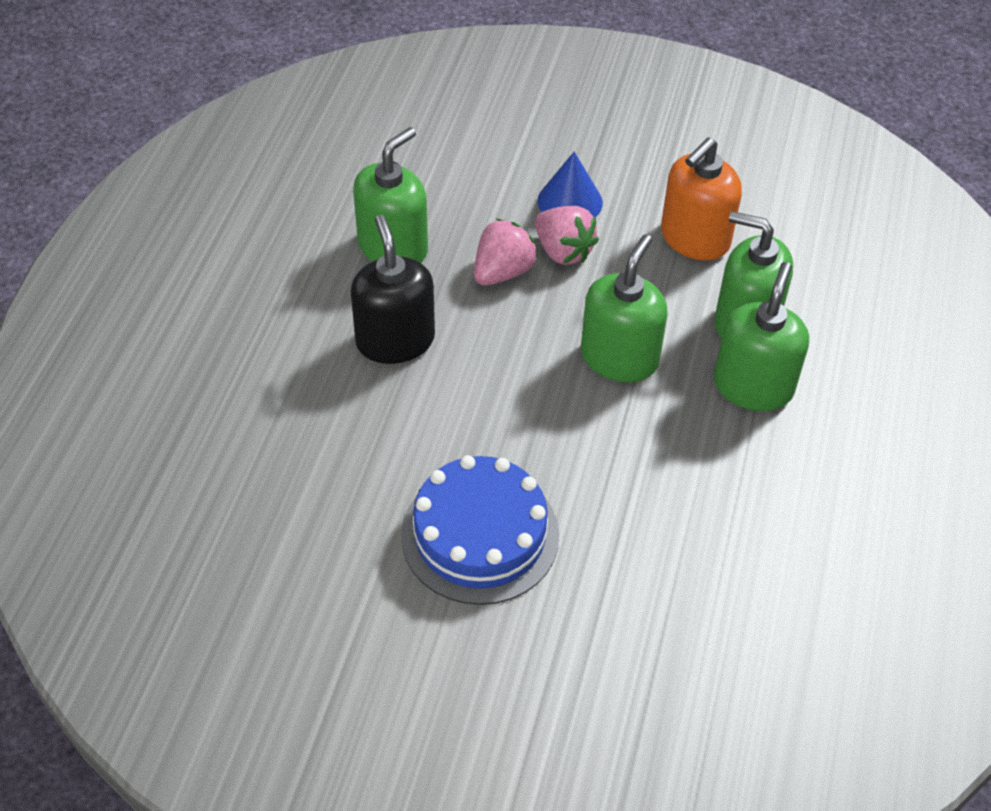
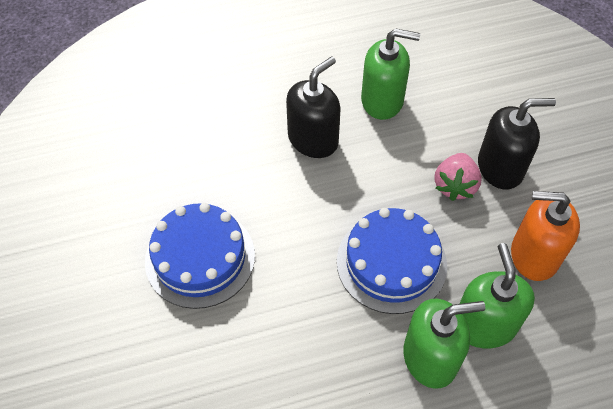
camera: 60 degrees right, 5 degrees up
(503, 272) = (410, 163): pink strawberry -> none
(570, 201) = (500, 167): blue cone -> black soap dispenser
(619, 358) = (391, 263): green soap dispenser -> blue cake

